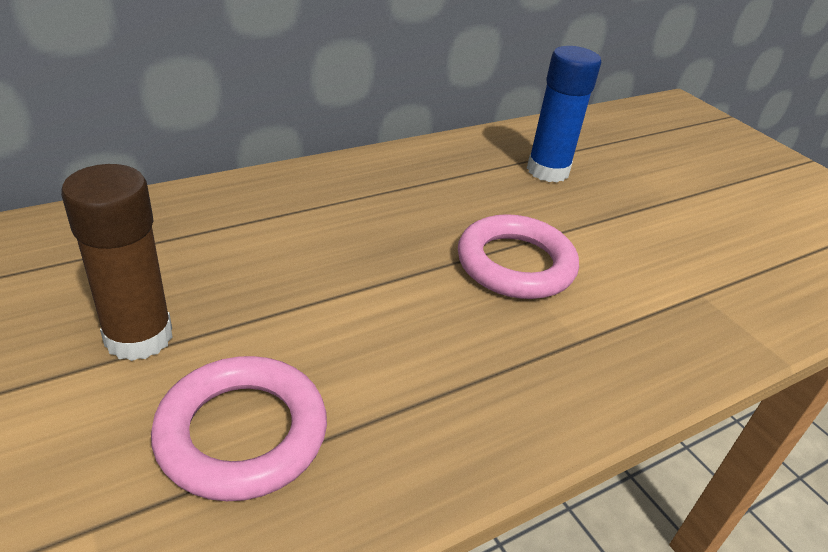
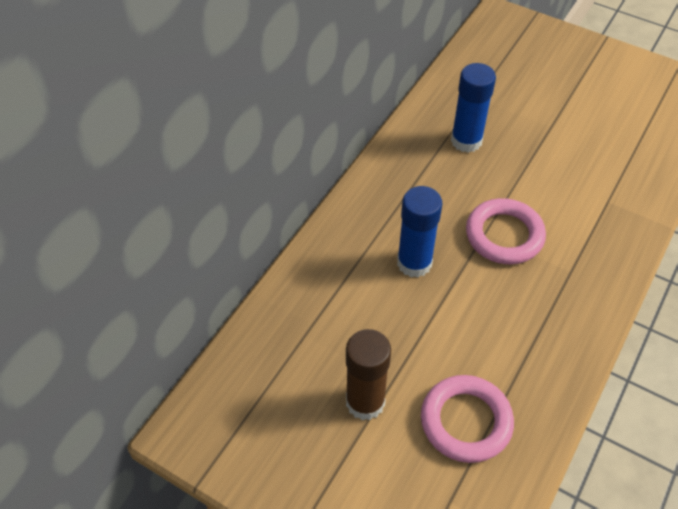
camera: 25 degrees left, 15 degrees up
(369, 239) = (414, 263): none -> blue glue stick

